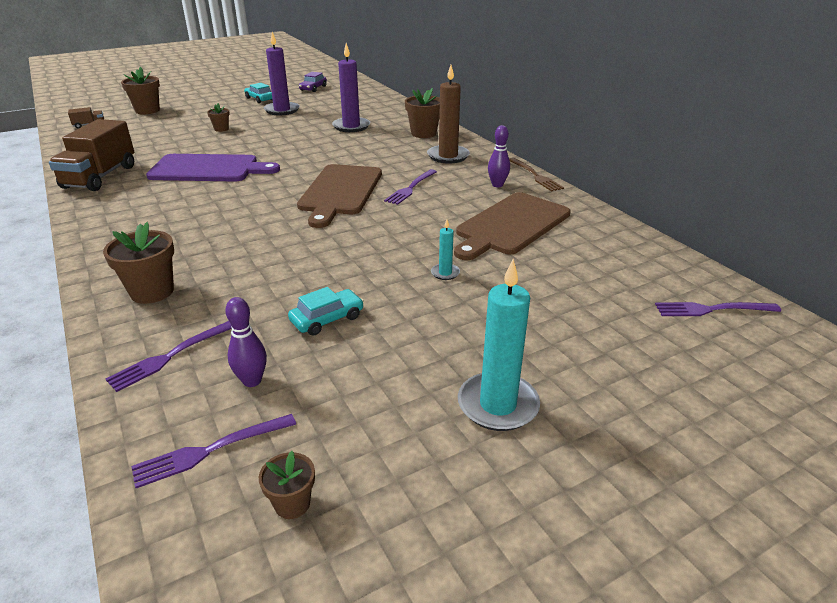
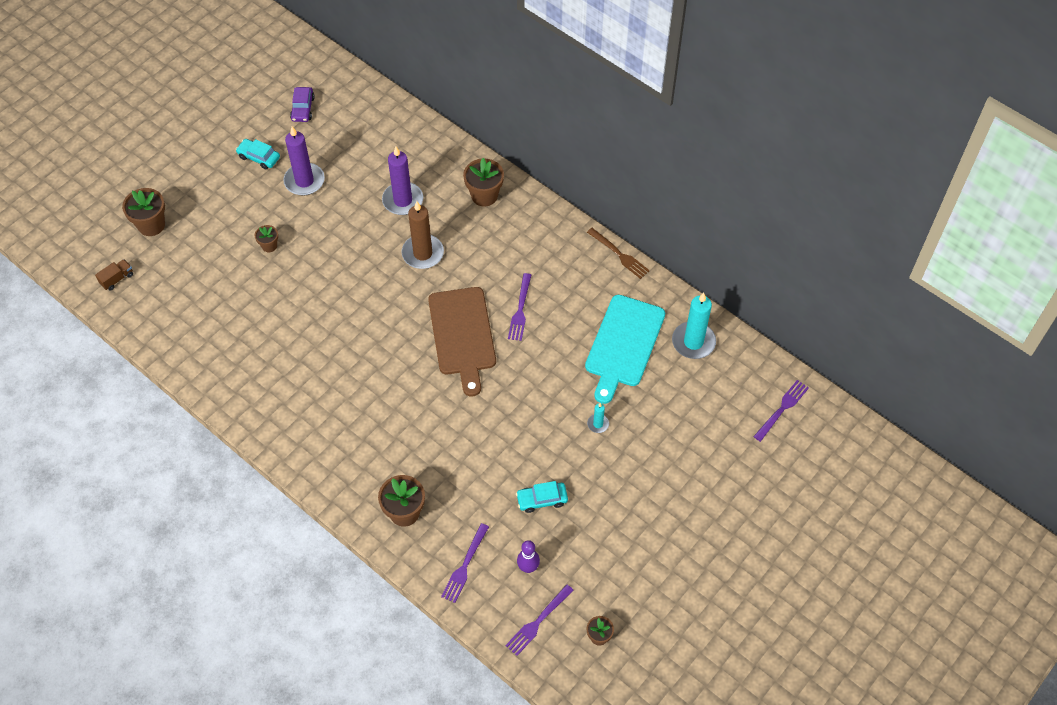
camera: 20 degrees left, 25 degrees up
(100, 177) = (226, 377): brown truck -> none
(208, 169) = (317, 331): purple cutting board -> none
(327, 319) = (542, 499): turquoise car -> turquoise car turned 135 degrees counterclockwise
(448, 156) = (528, 239): brown candle -> brown candle (423, 253)
(497, 185) = (592, 281): purple bowling pin -> none
(498, 405) = (675, 538): turquoise candle -> turquoise candle (693, 342)
(511, 225) = (623, 344): brown cutting board -> turquoise cutting board
(711, 309) = (782, 408): purple fork -> purple fork turned 150 degrees clockwise

